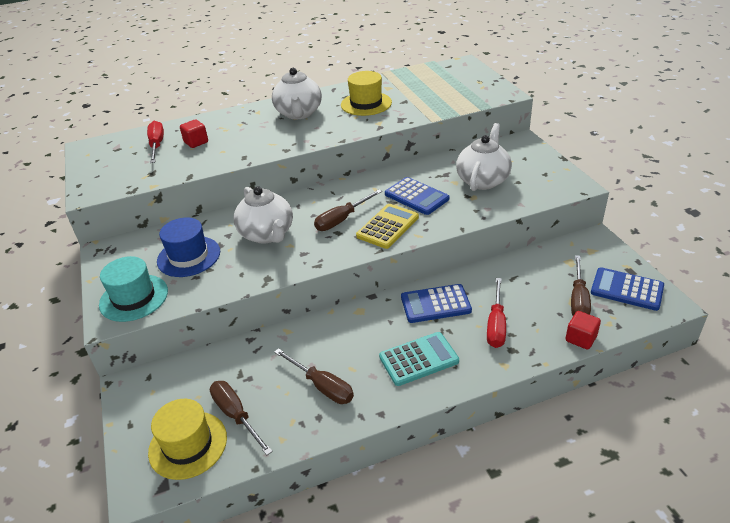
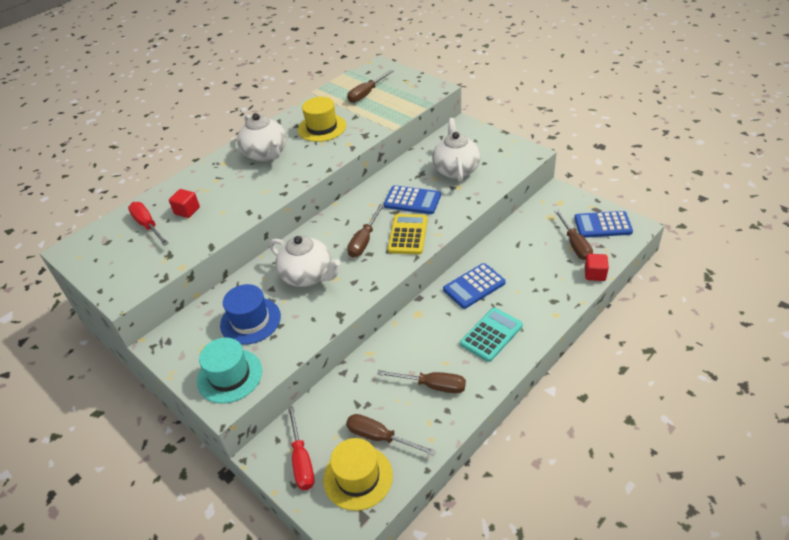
camera: 25 degrees left, 5 degrees up
(432, 84) = (366, 94): none -> brown screwdriver
(496, 325) = (530, 286): red screwdriver -> red screwdriver (302, 460)

